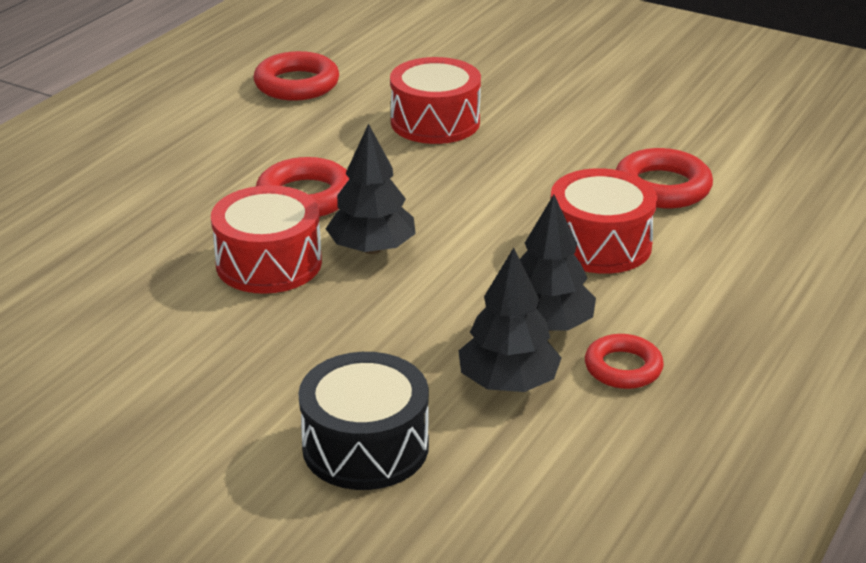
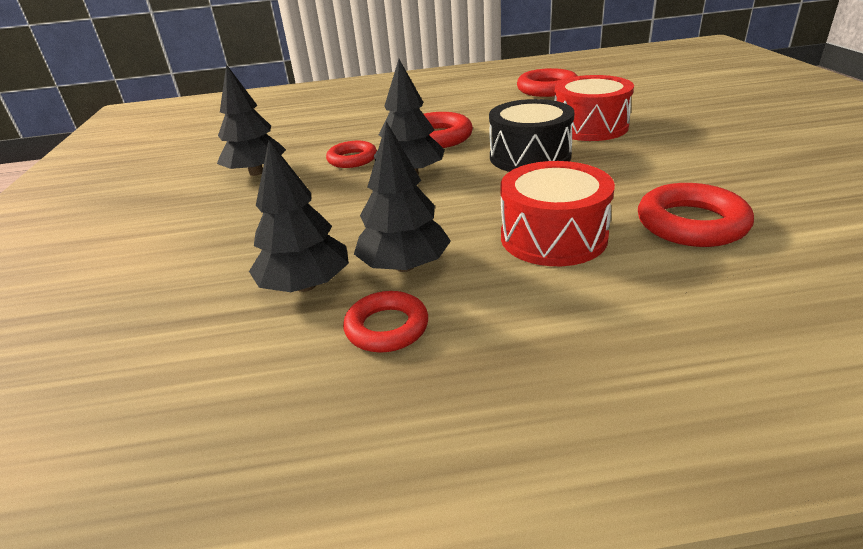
camera: 55 degrees right, 0 degrees up
(189, 332) = (256, 172): none -> black tree
(269, 263) = (352, 159): red drum -> red ring
(365, 446) = (176, 269): black drum -> black drum (530, 156)

